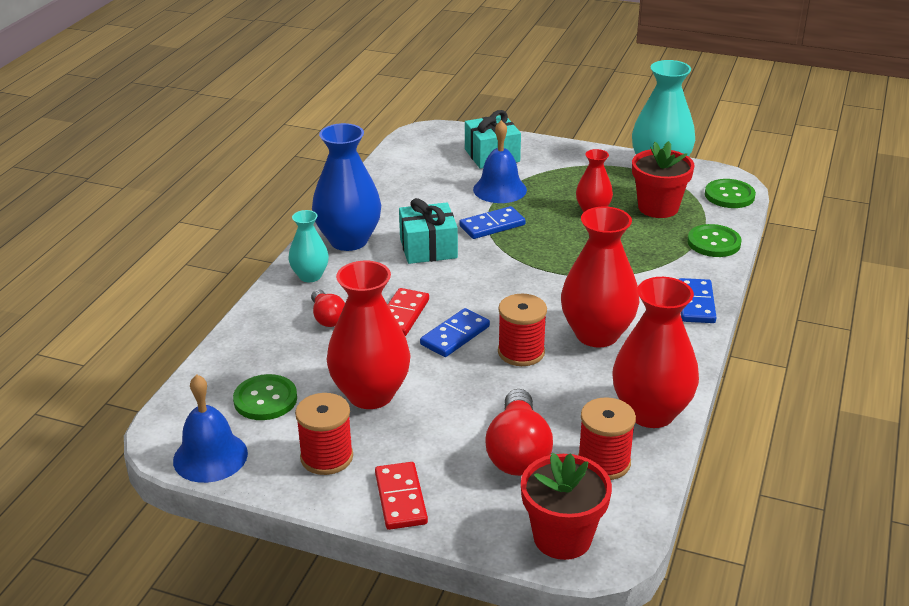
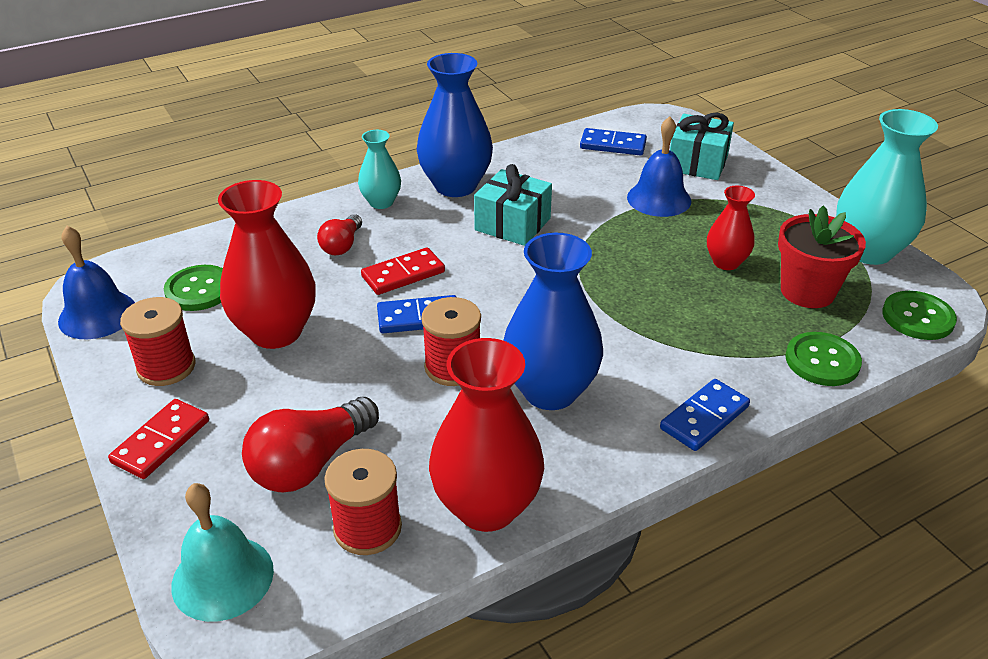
camera: 40 degrees right, 5 degrees up
(492, 225) = (602, 230): blue domino -> blue domino (613, 145)
(562, 537) = (222, 577): red flower pot -> turquoise bell
(597, 334) = (550, 391): red vase -> blue vase

